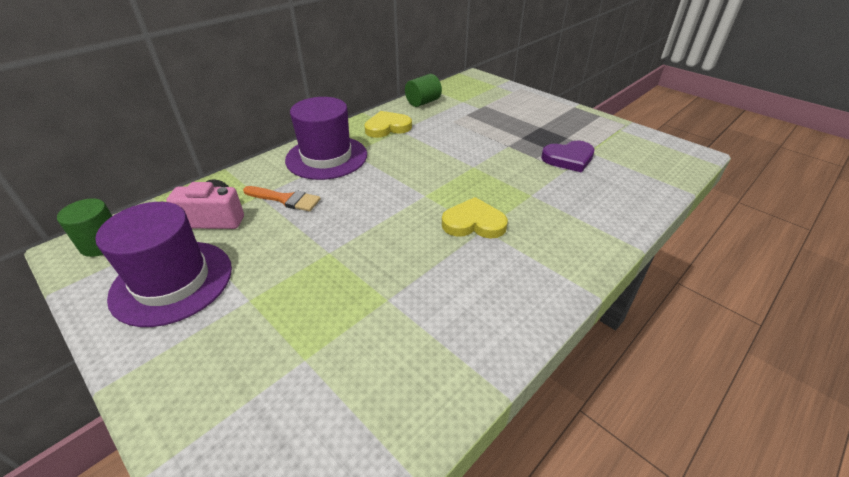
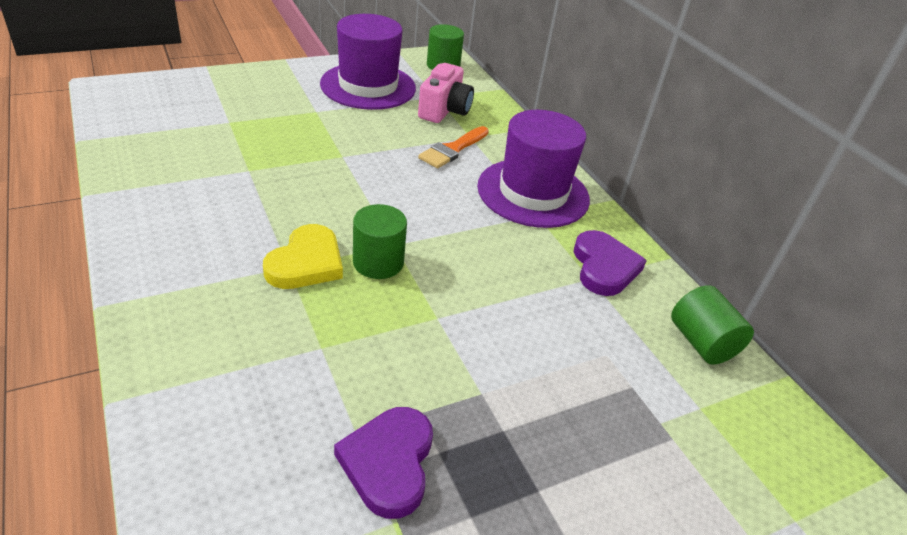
camera: 105 degrees right, 0 degrees up
(387, 127) = (604, 267): yellow heart -> purple heart
(447, 196) = (378, 262): none -> green cylinder

